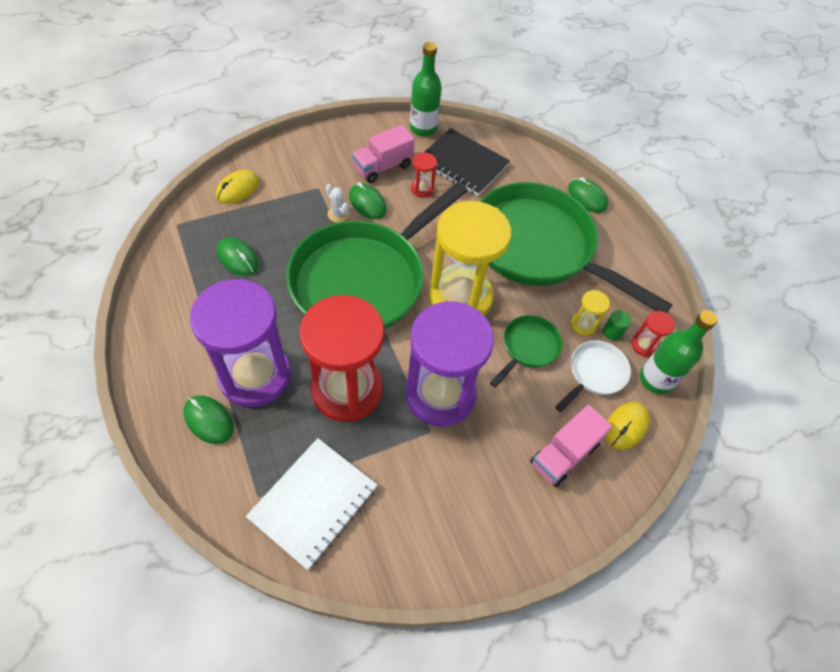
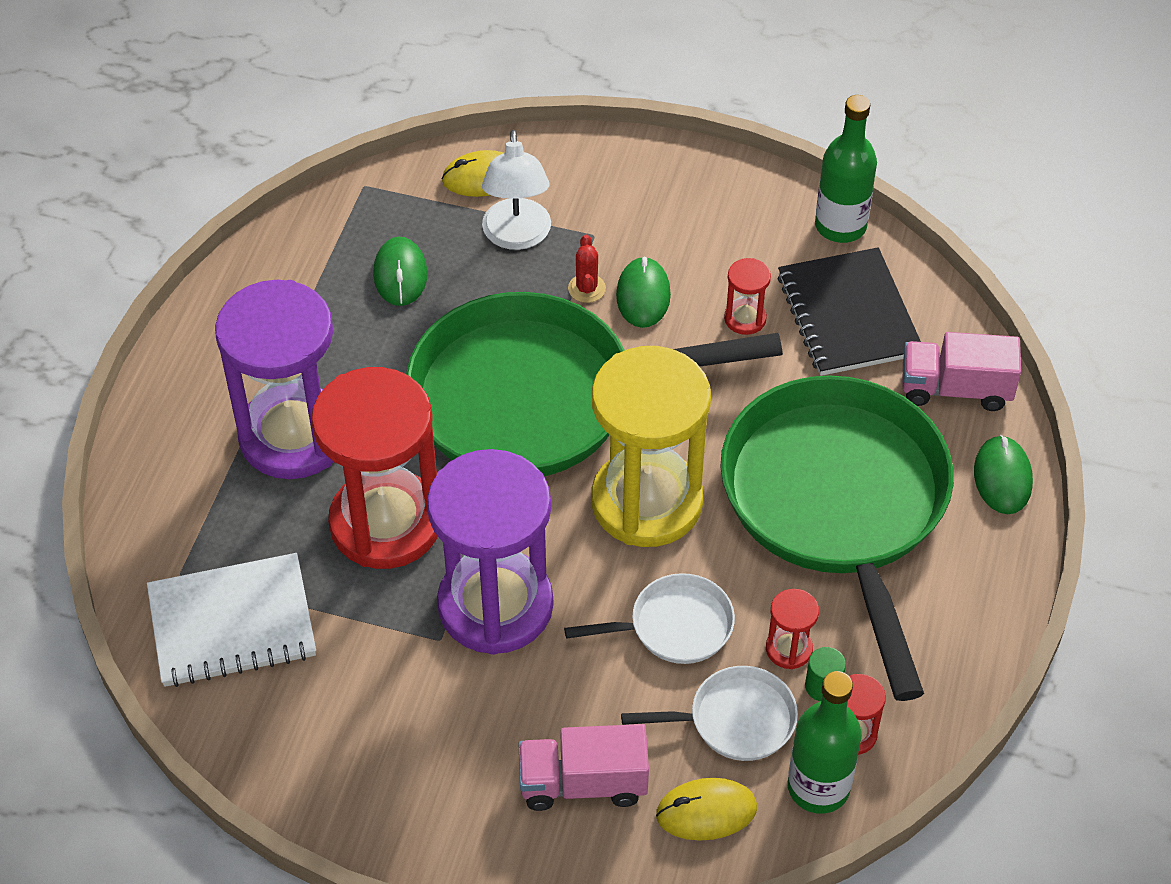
camera: 45 degrees right, 5 degrees down
(208, 420) = (199, 455): green mouse -> none
(281, 208) = (517, 236): none -> white lamp
(338, 214) = (586, 288): white cactus -> red cactus
(383, 167) = (718, 254): pink truck -> pink truck (955, 389)
(528, 348) = (674, 626): green pan -> white pan
(583, 325) = (789, 649): yellow hourglass -> red hourglass

